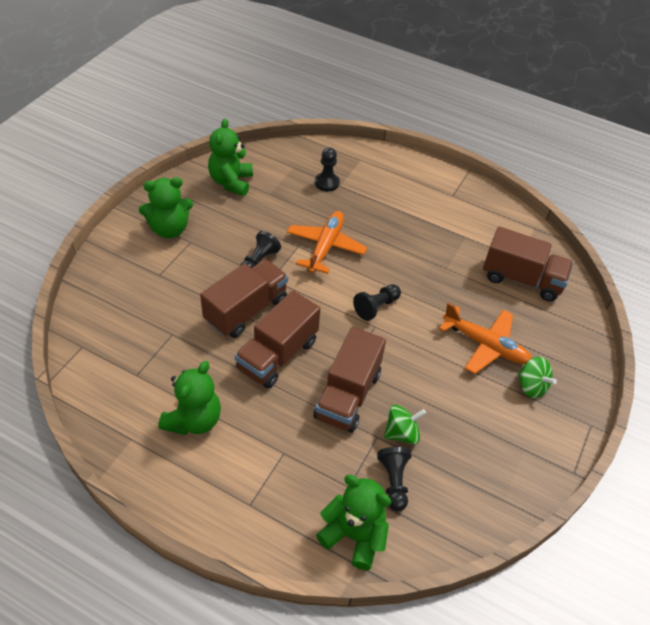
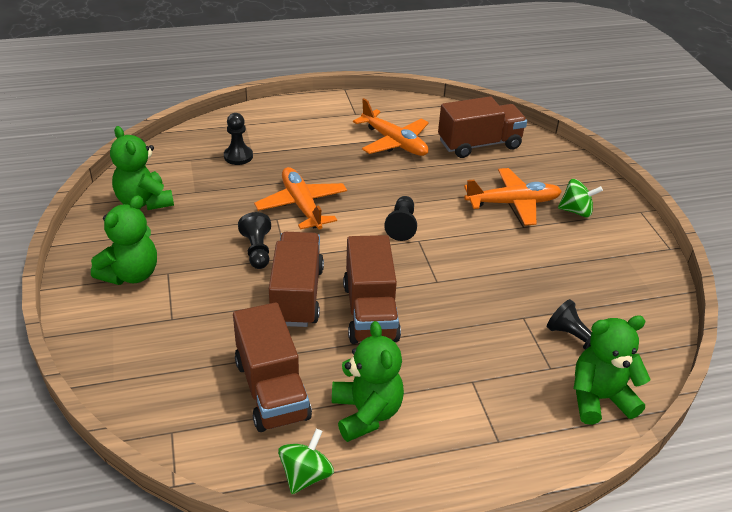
camera: 40 degrees left, 10 degrees down
(347, 395) = (464, 303): brown truck -> brown truck (271, 389)
(401, 433) = (536, 302): green spinning top -> green spinning top (306, 475)
(453, 237) = (394, 142): none -> orange plane

